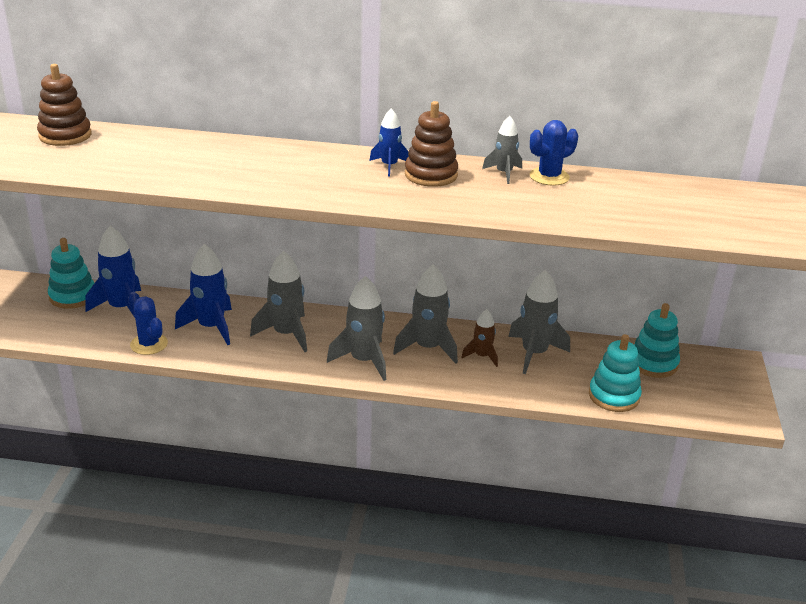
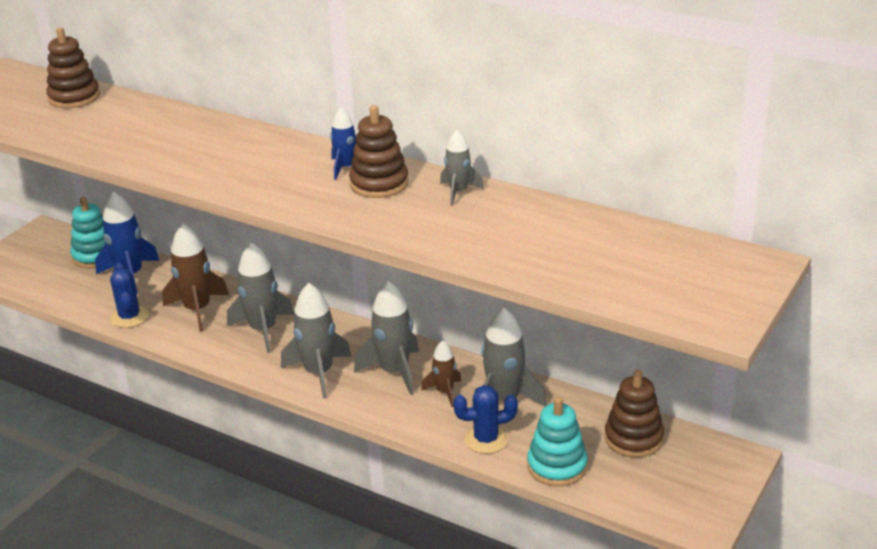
camera: 25 degrees right, 0 degrees up
(211, 327) = (197, 310): blue rocket -> brown rocket
(549, 177) = (504, 203): blue cactus -> blue cactus (486, 439)
(653, 363) = (633, 438): turquoise stacking toy -> brown stacking toy

